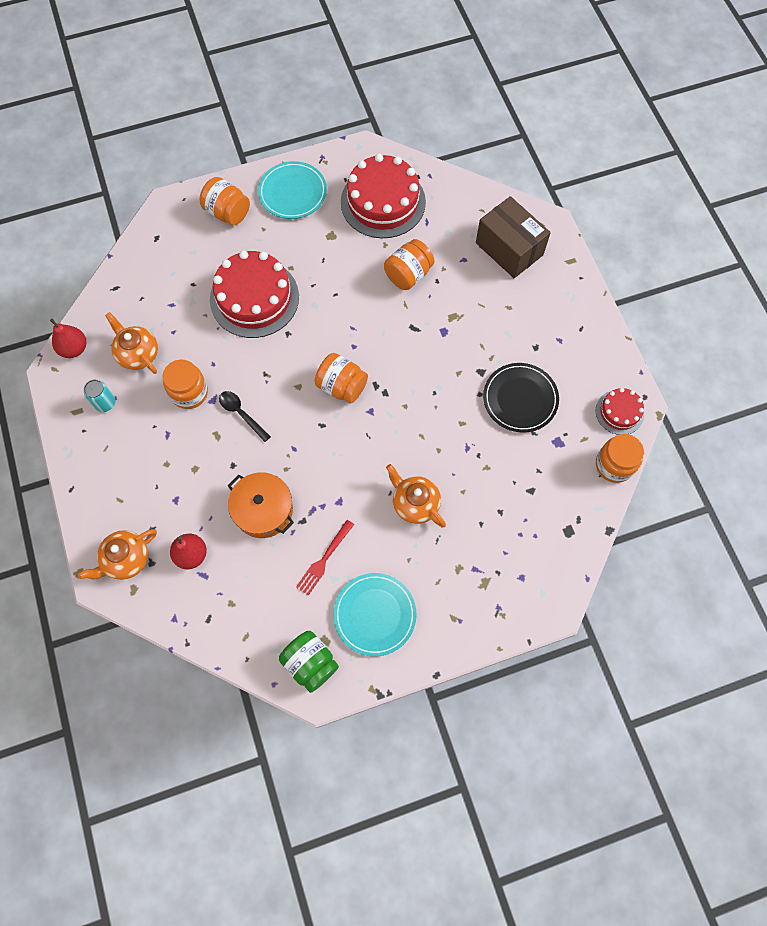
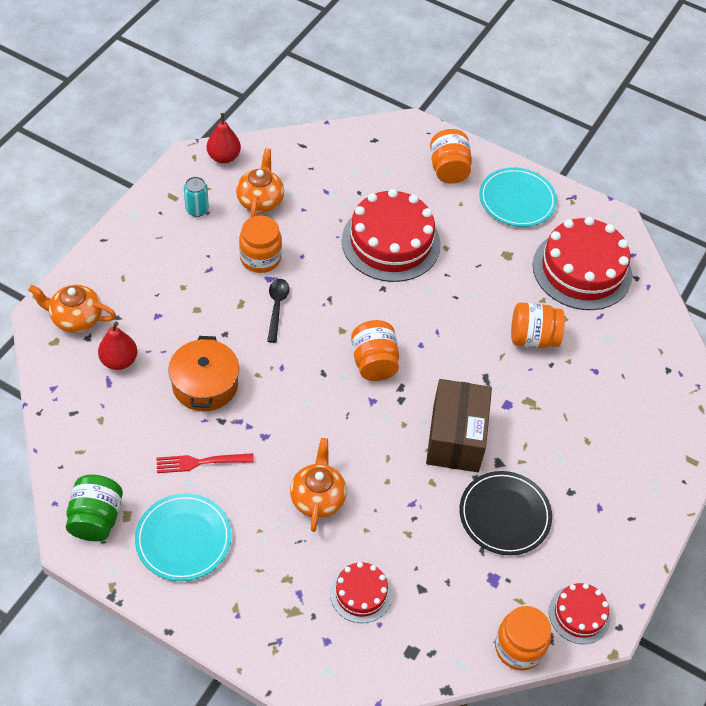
camera: 45 degrees right, 15 degrees down
(505, 530) = (360, 593): none -> red cake
(509, 249) = (646, 400): brown box -> brown box (455, 438)

